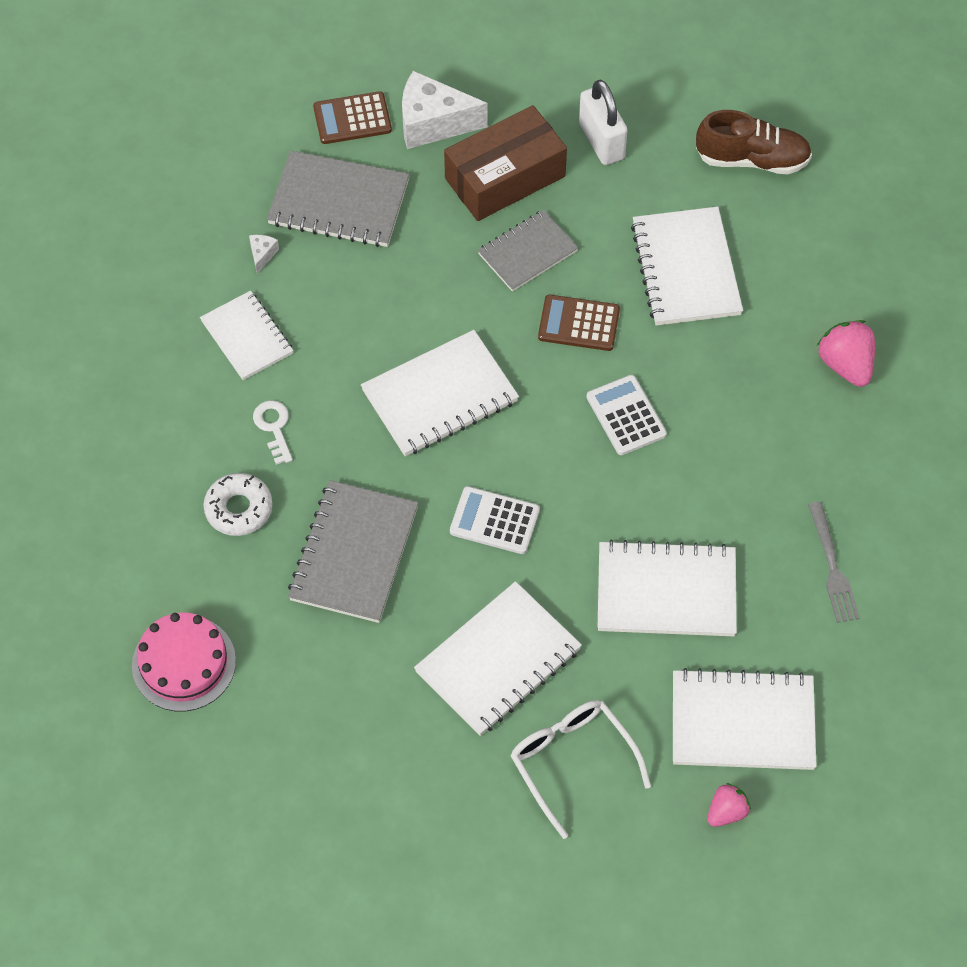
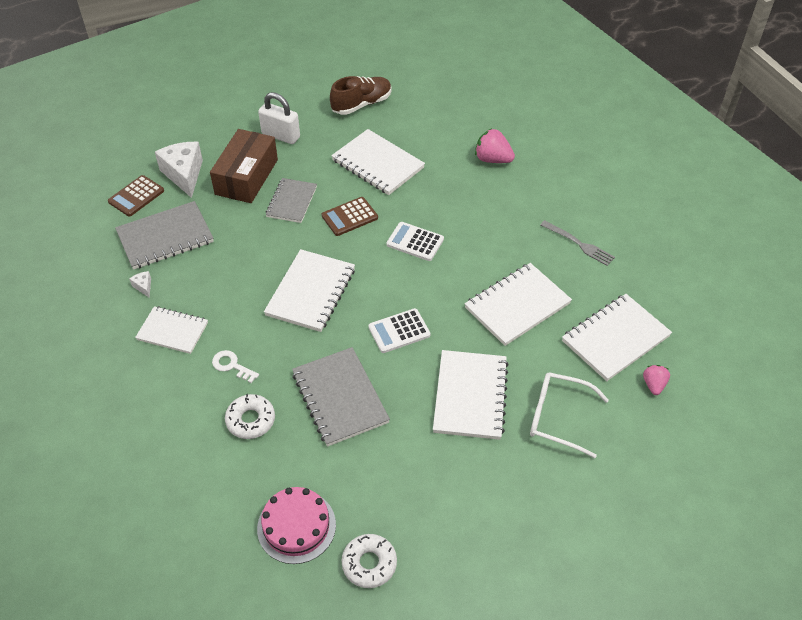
camera: 40 degrees left, 10 degrees down
(219, 759) = (369, 564): none -> white donut
(433, 123) = (184, 174): white cheese -> white cheese turned 105 degrees clockwise

